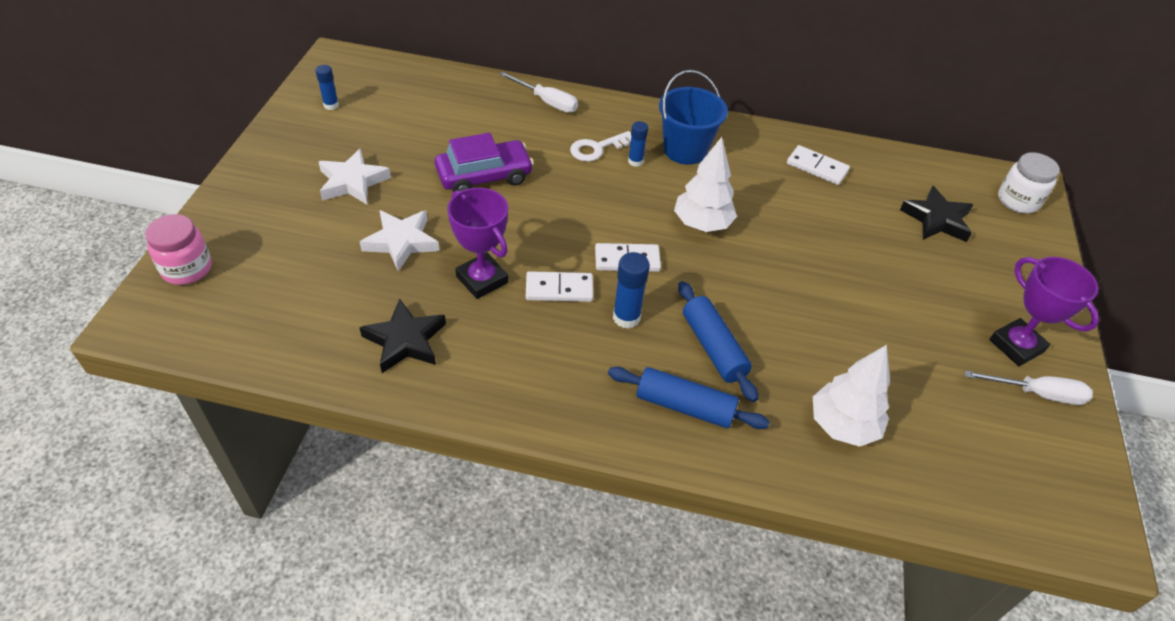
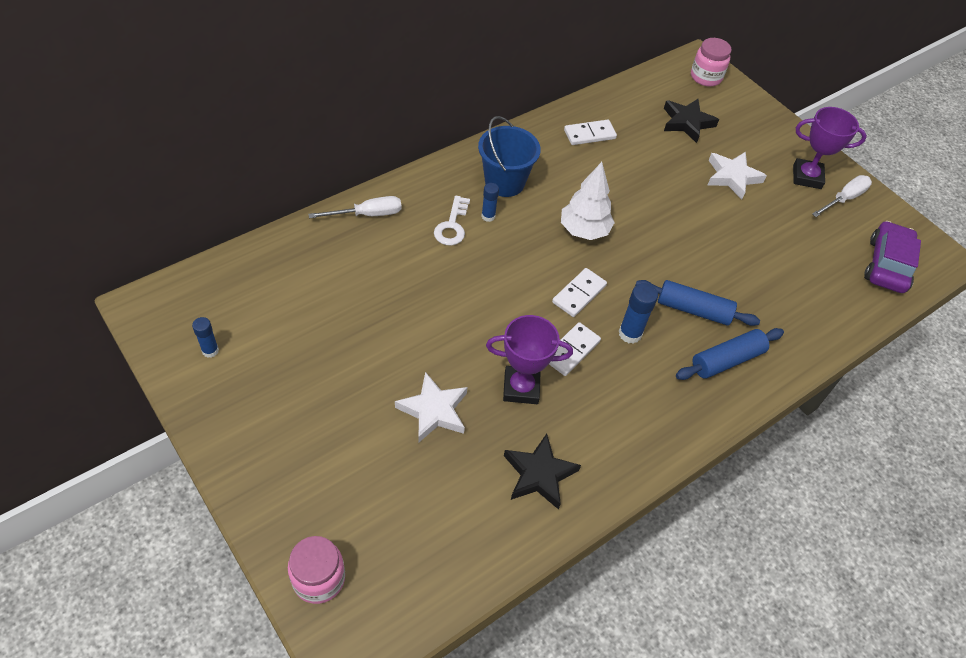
camera: 50 degrees left, 5 degrees up
(352, 182) = (329, 398): white star -> white star (732, 177)
(484, 176) = (412, 311): purple car -> purple car (887, 265)
(842, 425) = (799, 298): white tree -> none
(1017, 201) = (706, 77): white jar -> pink jar

